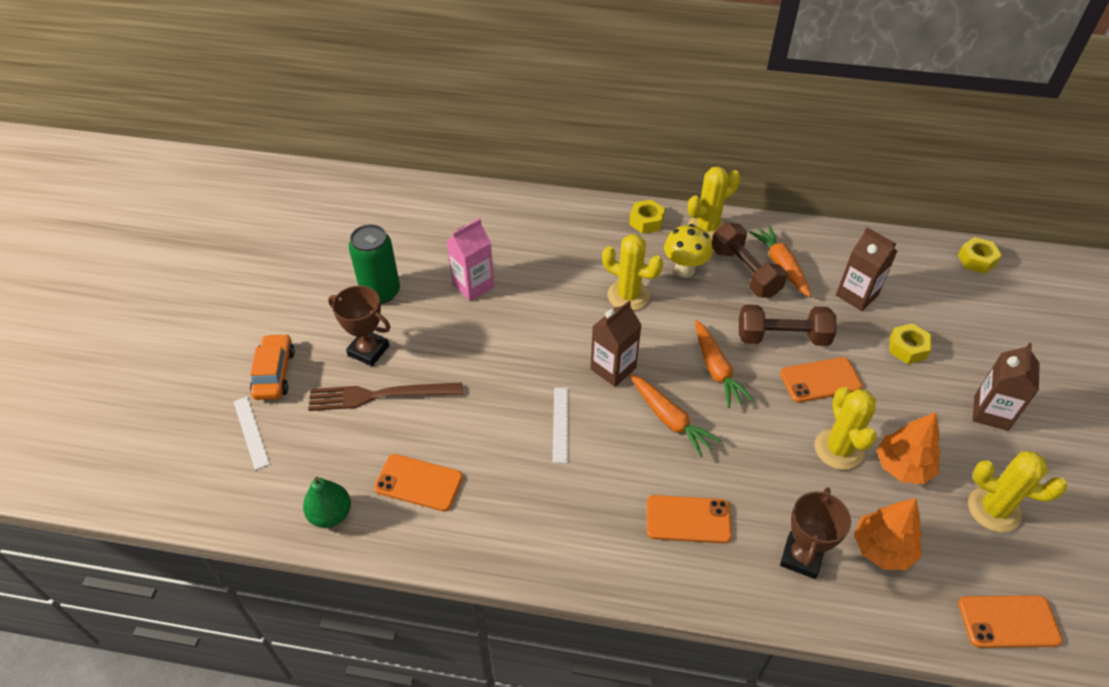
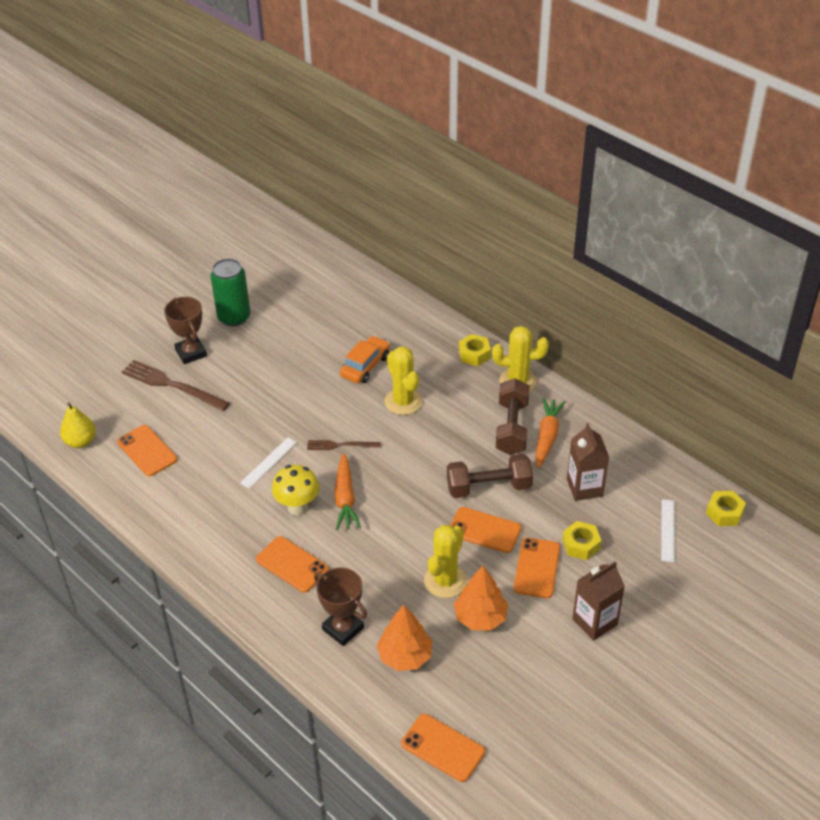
camera: 35 degrees right, 5 degrees down
(251, 432) = (78, 369): white ruler -> white ruler (668, 530)
(274, 373) = (121, 339): orange car -> orange car (365, 366)
(331, 514) = (80, 441): green pear -> yellow pear
(473, 285) = (300, 342): pink carton -> none
(613, 368) = (340, 445): brown carton -> brown fork
(684, 270) = (465, 404): yellow mushroom -> yellow mushroom (297, 507)
(716, 370) = (414, 483): orange carrot -> none
(782, 337) = (488, 487): brown dumbbell -> brown dumbbell turned 45 degrees counterclockwise
(801, 557) = (343, 628): brown trophy -> brown trophy turned 75 degrees clockwise
(897, 390) = (537, 568): none -> orange phone
(994, 509) = (516, 681): yellow cactus -> none

